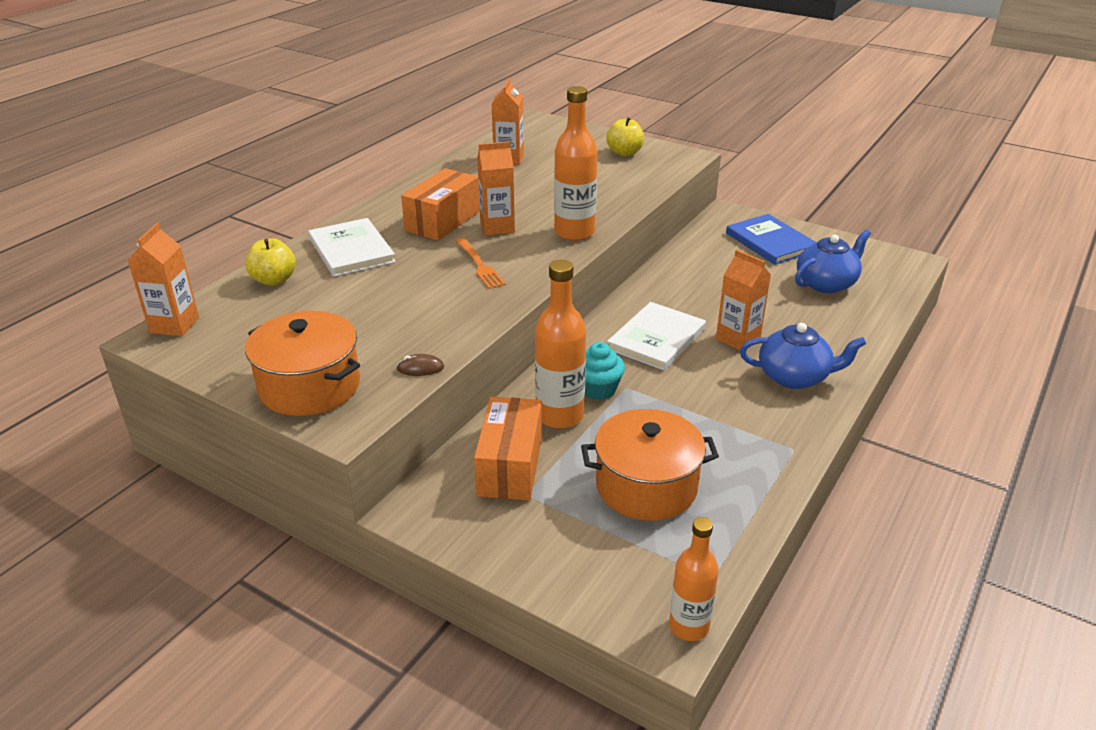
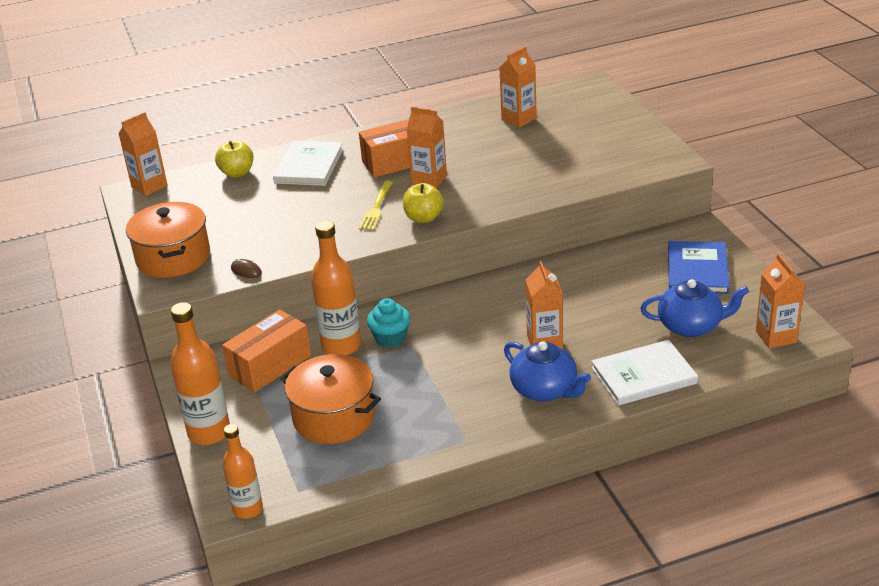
camera: 40 degrees right, 0 degrees up
(480, 265) = (376, 208): orange fork -> yellow fork
(574, 232) = (479, 204): orange bottle -> orange bottle (209, 432)
(624, 153) = (624, 141): yellow apple -> yellow apple (423, 218)
(656, 339) = (482, 317): white book -> white book (644, 376)
(893, 269) = (776, 336): none -> orange carton

